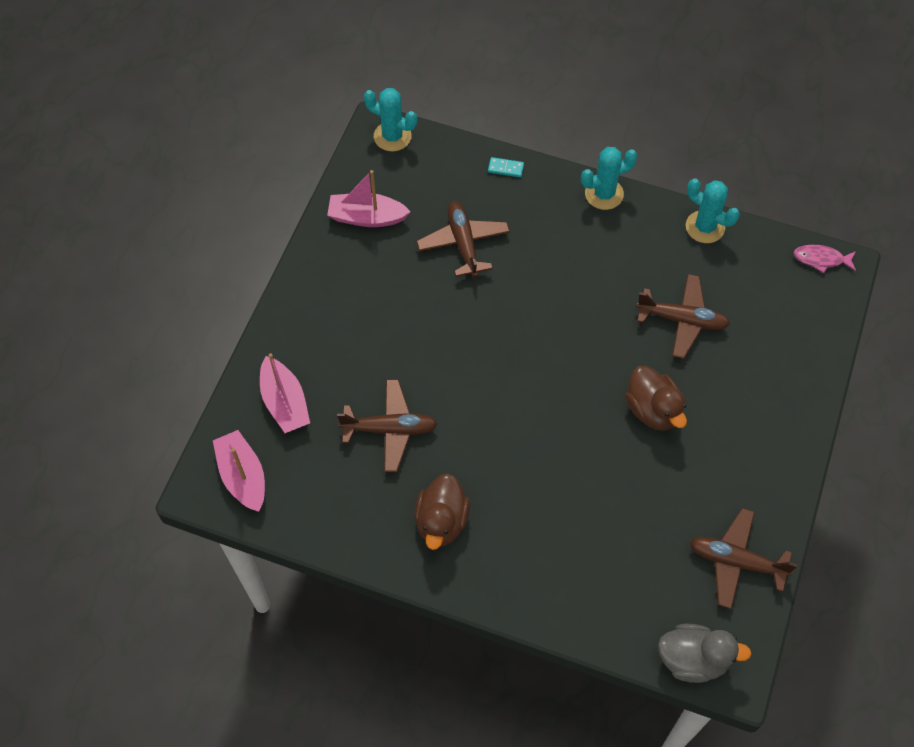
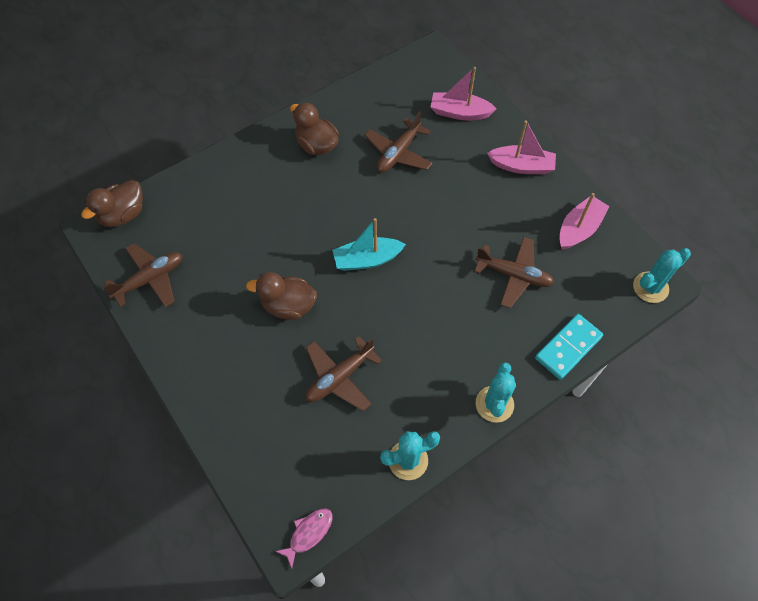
camera: 125 degrees right, 0 degrees up
(243, 476) = (425, 72): pink boat -> pink boat (521, 166)
(505, 168) = (568, 347): turquoise domino -> turquoise domino, size x2.05
(546, 374) = (367, 260): none -> turquoise boat
(693, 659) = (123, 215): grey duck -> brown duck

